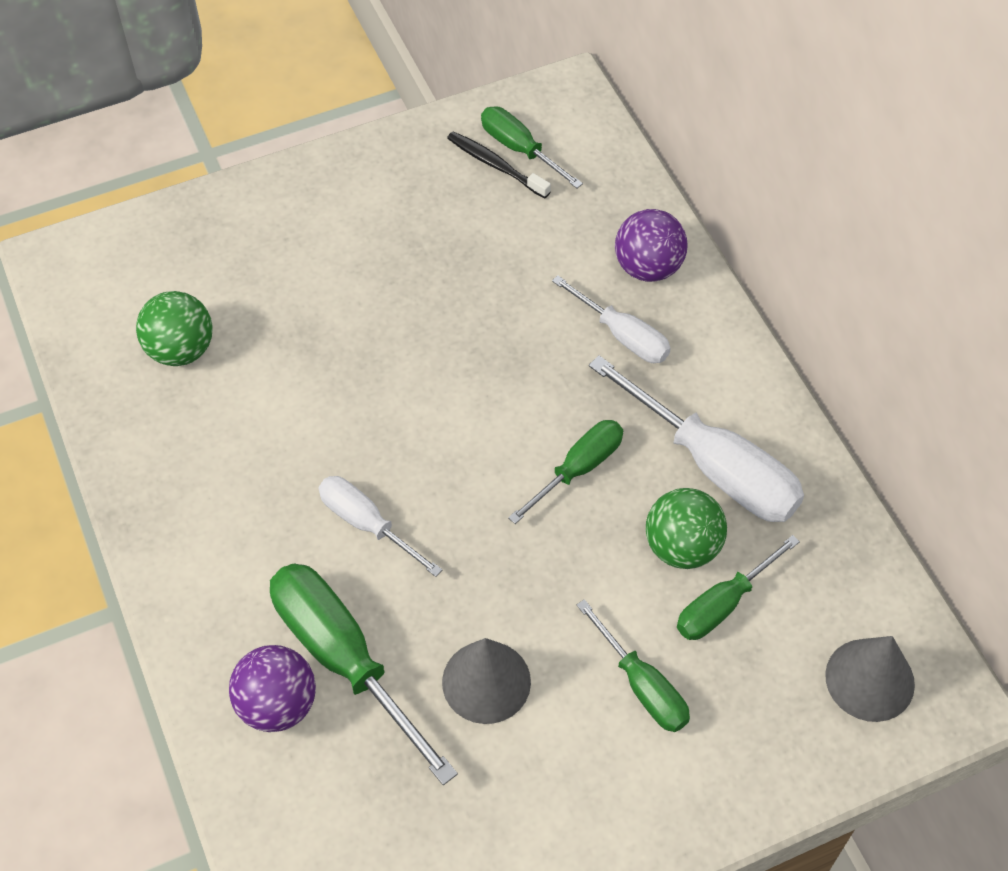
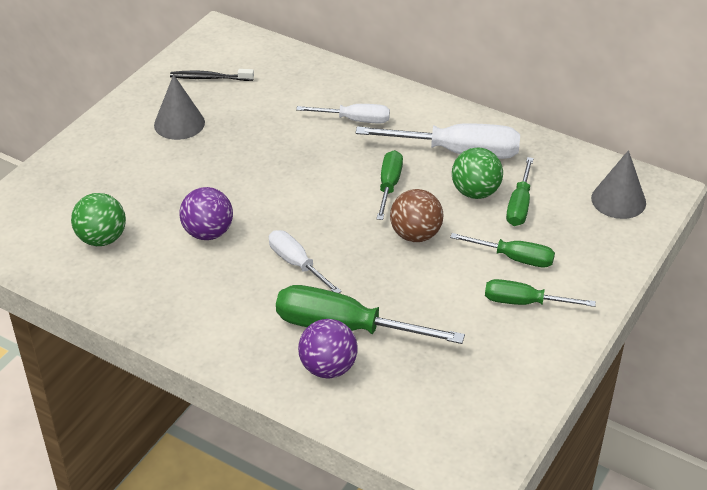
camera: 35 degrees left, 15 degrees down
(366, 524) = (296, 264): white screwdriver -> white screwdriver turned 45 degrees clockwise
(486, 681) = (433, 298): grey cone -> grey cone (179, 123)
(519, 149) = (216, 66): green screwdriver -> green screwdriver (524, 302)
(546, 568) = (415, 235): none -> brown ball
(648, 267) = (339, 86): purple ball -> purple ball (208, 233)

